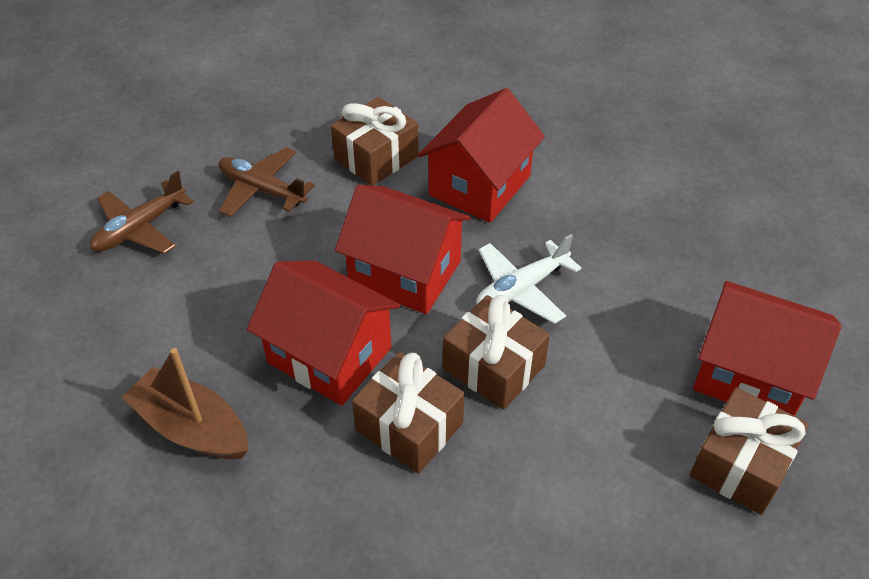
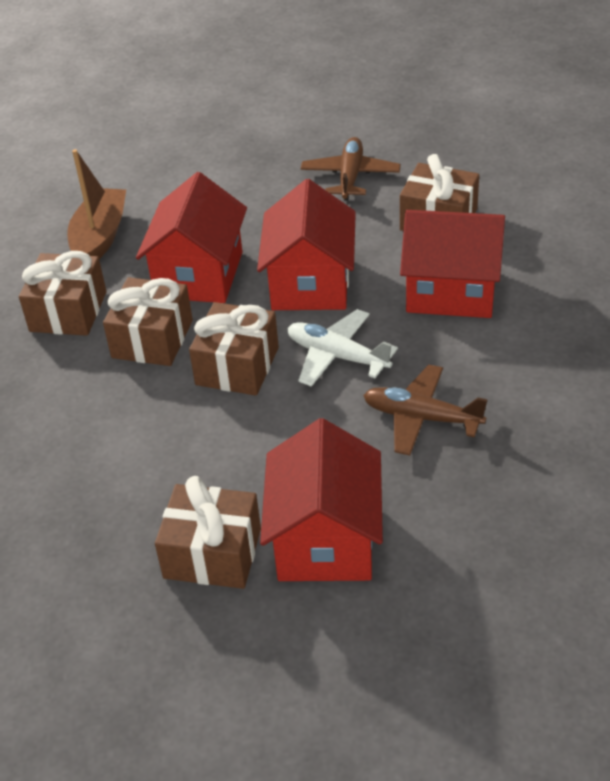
camera: 70 degrees right, 5 degrees down
(140, 228) = (267, 139): brown plane -> brown plane (421, 418)
(310, 496) = (68, 311): none -> brown gift

